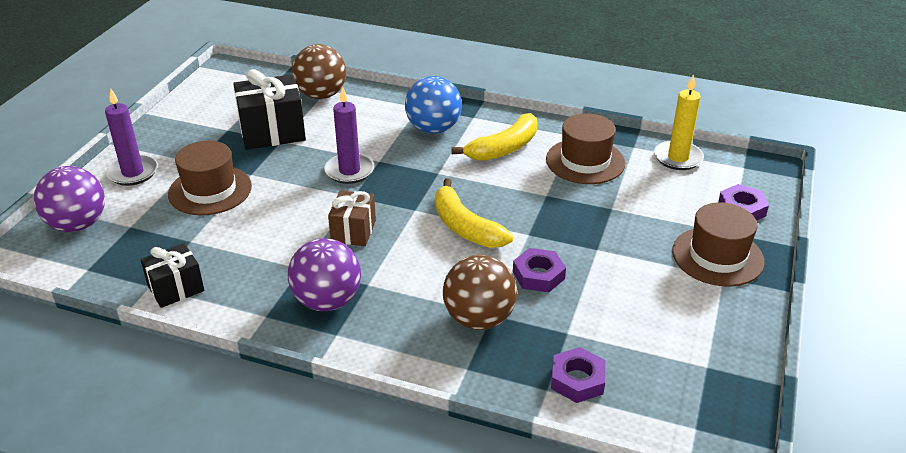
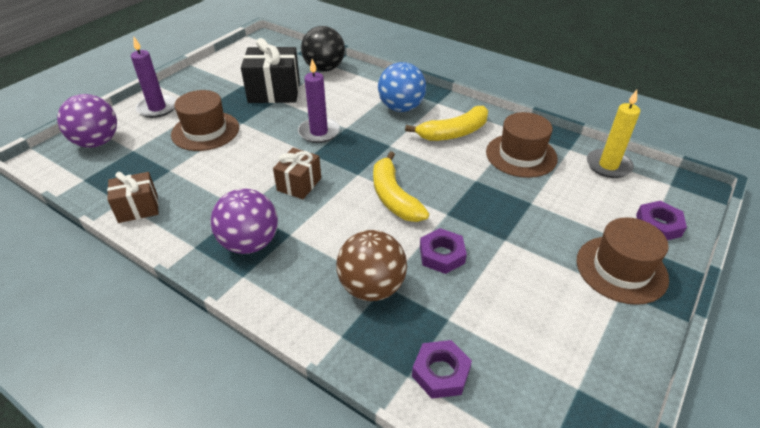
camera: 15 degrees right, 5 degrees up
(176, 288) = (138, 208): black gift -> brown gift
(321, 95) = (324, 68): brown ball -> black ball

